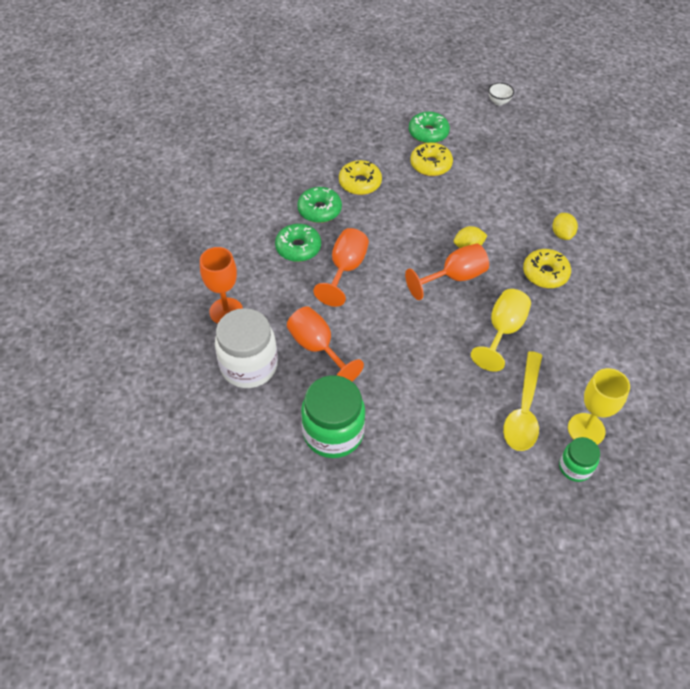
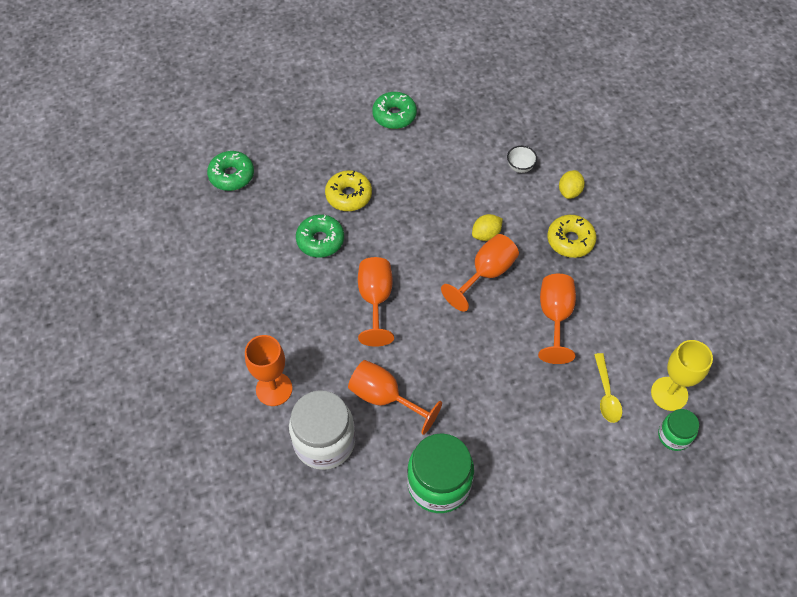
camera: 20 degrees left, 5 degrees up
(298, 248) = (317, 291): green donut -> green donut (232, 175)
(430, 165) = (412, 152): yellow donut -> none
(498, 102) = (450, 57): white bowl -> white bowl (520, 167)
(502, 331) = (555, 317): yellow goblet -> orange goblet
(523, 410) = (606, 394): yellow spoon -> yellow spoon, size x0.63
(562, 234) = (569, 191): yellow lemon -> yellow lemon turned 45 degrees clockwise

